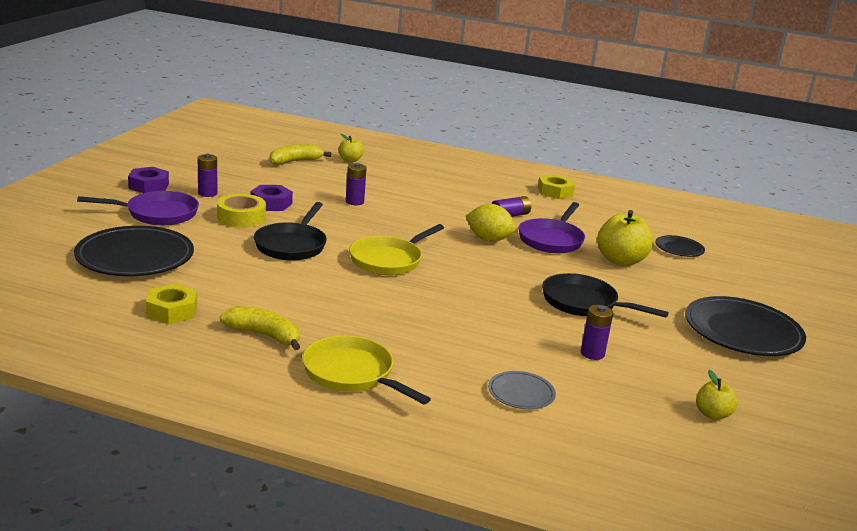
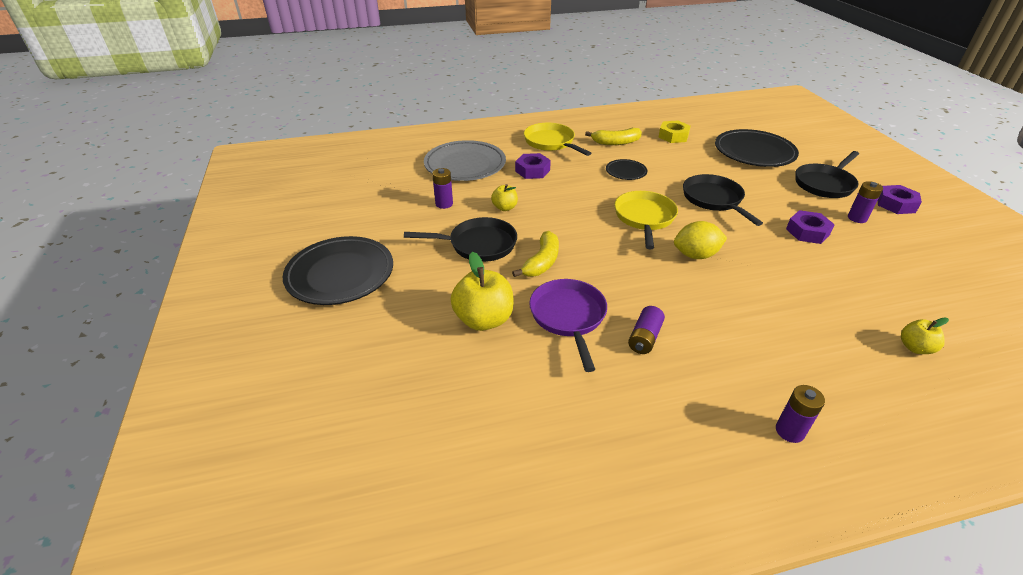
camera: 150 degrees right, 15 degrees up
(157, 214) = (825, 184): purple pan -> black pan
(241, 218) = (787, 207): yellow tape -> none
(295, 161) = (930, 306): yellow banana -> yellow banana (542, 262)
(352, 374) = (551, 142): yellow pan -> yellow pan turned 135 degrees counterclockwise
(354, 202) = (774, 271): purple battery -> purple battery (789, 431)
(436, 347) = (532, 170): none -> purple nut
(488, 239) = (616, 283): yellow lemon -> yellow lemon (695, 255)
(521, 393) = (465, 165): grey plate -> grey plate, size x2.03
(555, 192) = (664, 442): yellow nut -> none
(679, 249) = (434, 384): black plate -> black plate (626, 172)
(712, 414) = (353, 194): yellow apple -> yellow apple (504, 208)

